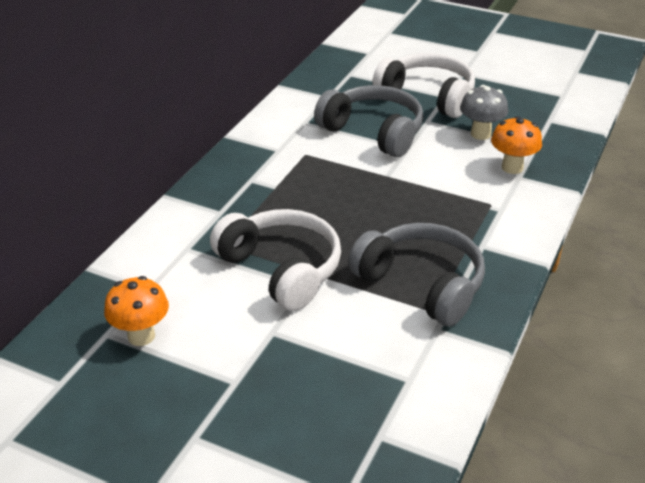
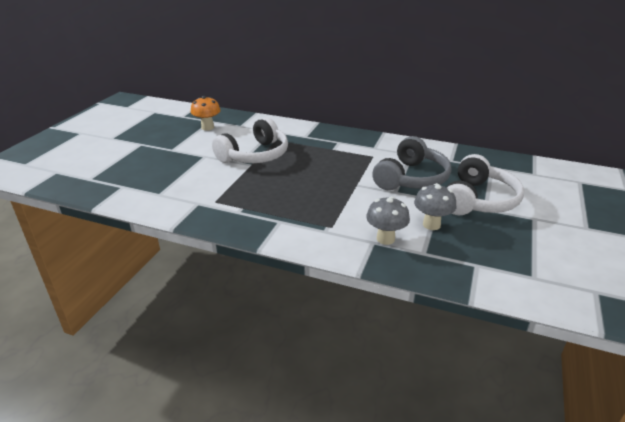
camera: 85 degrees right, 5 degrees down
(421, 284) = (239, 198): grey headphones -> none
(512, 167) = (385, 239): orange mushroom -> grey mushroom

